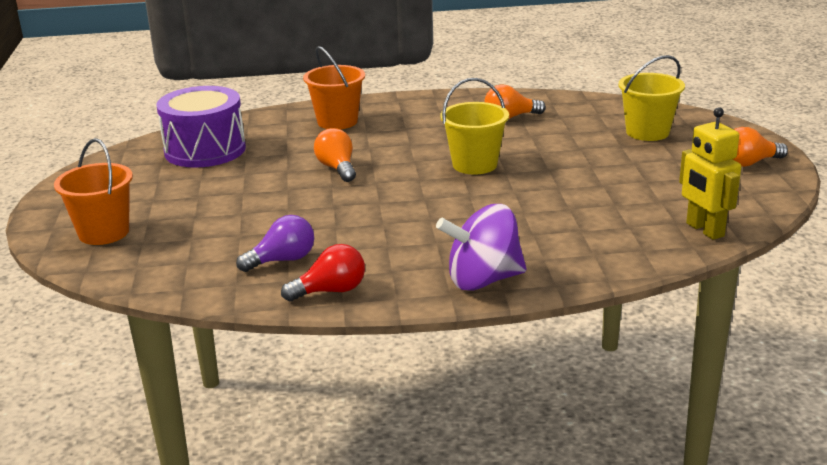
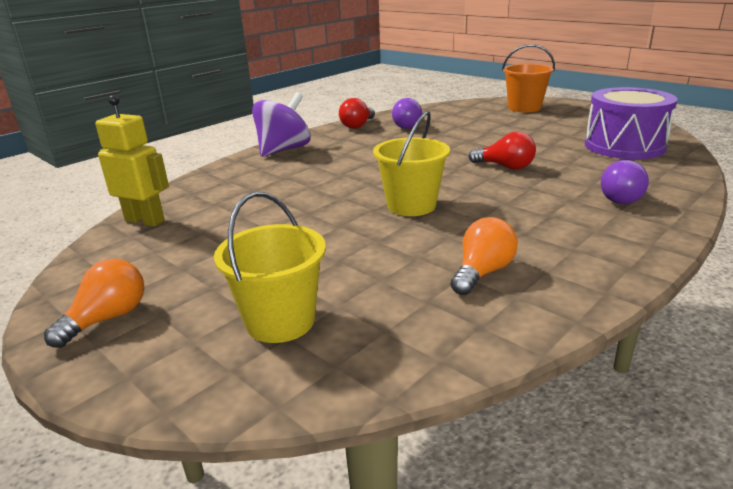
camera: 140 degrees right, 0 degrees up
(337, 121) = (620, 198): orange bucket -> purple light bulb
(337, 168) = (505, 167): orange light bulb -> red light bulb

